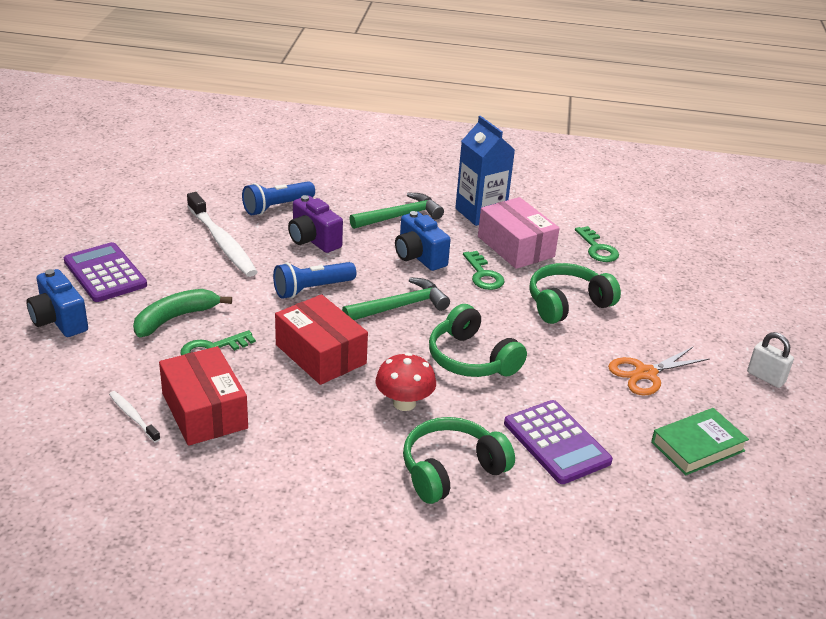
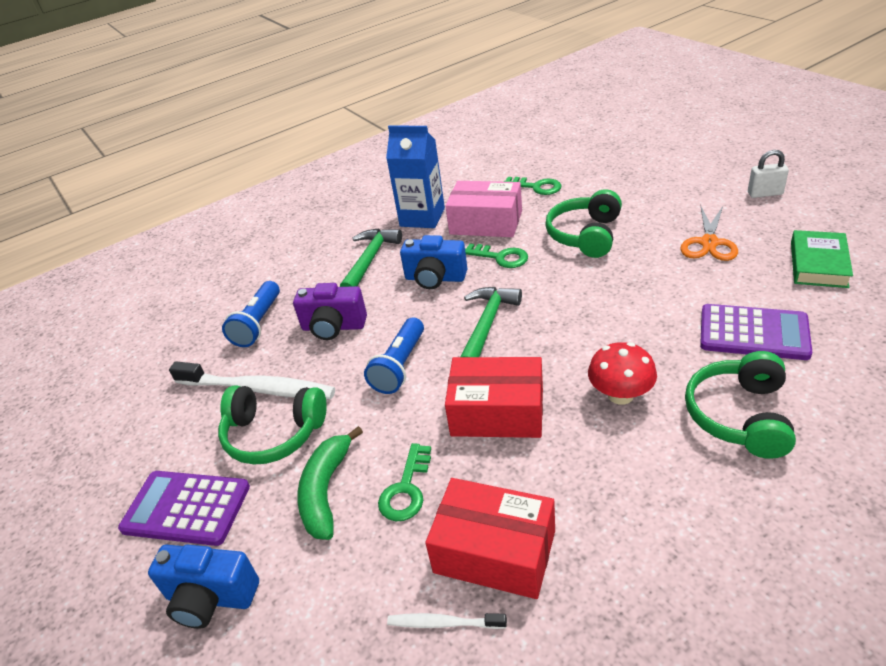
camera: 35 degrees left, 5 degrees up
(471, 359) = (600, 322): green headphones -> green headphones (274, 434)

